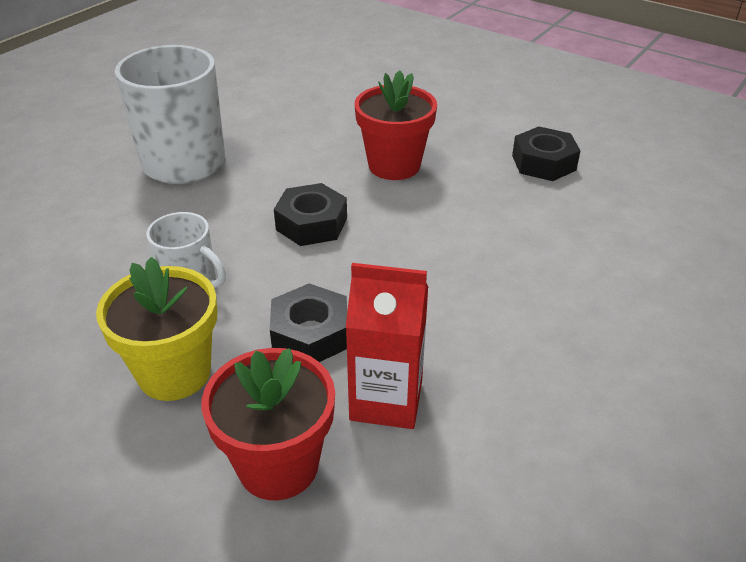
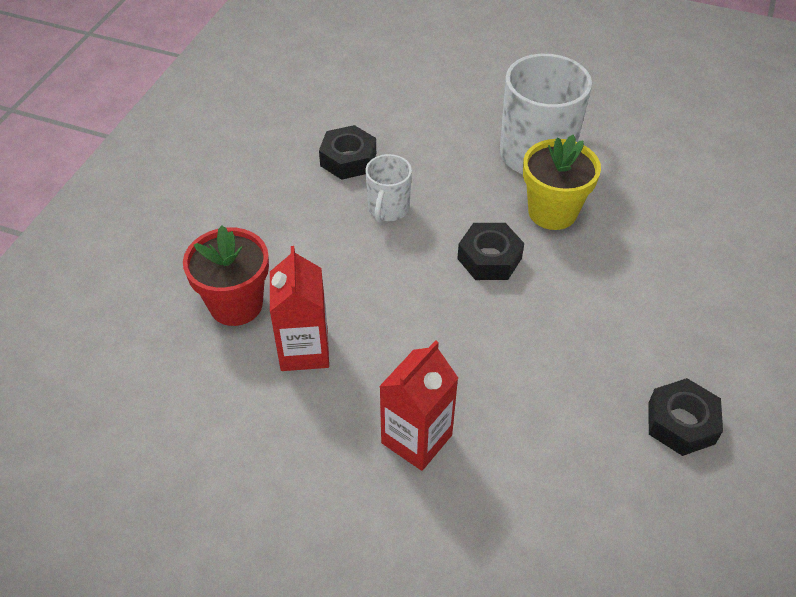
camera: 75 degrees right, 10 degrees up
(174, 373) = (300, 230): yellow flower pot -> yellow flower pot (552, 212)
(310, 334) = (358, 291): black nut -> black nut (348, 159)
(394, 165) = (607, 296): red flower pot -> none
(537, 323) = (416, 439): none -> red carton

